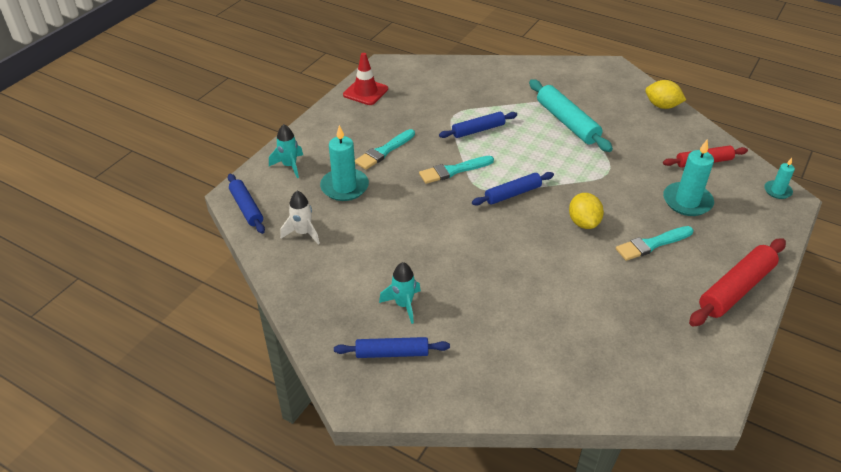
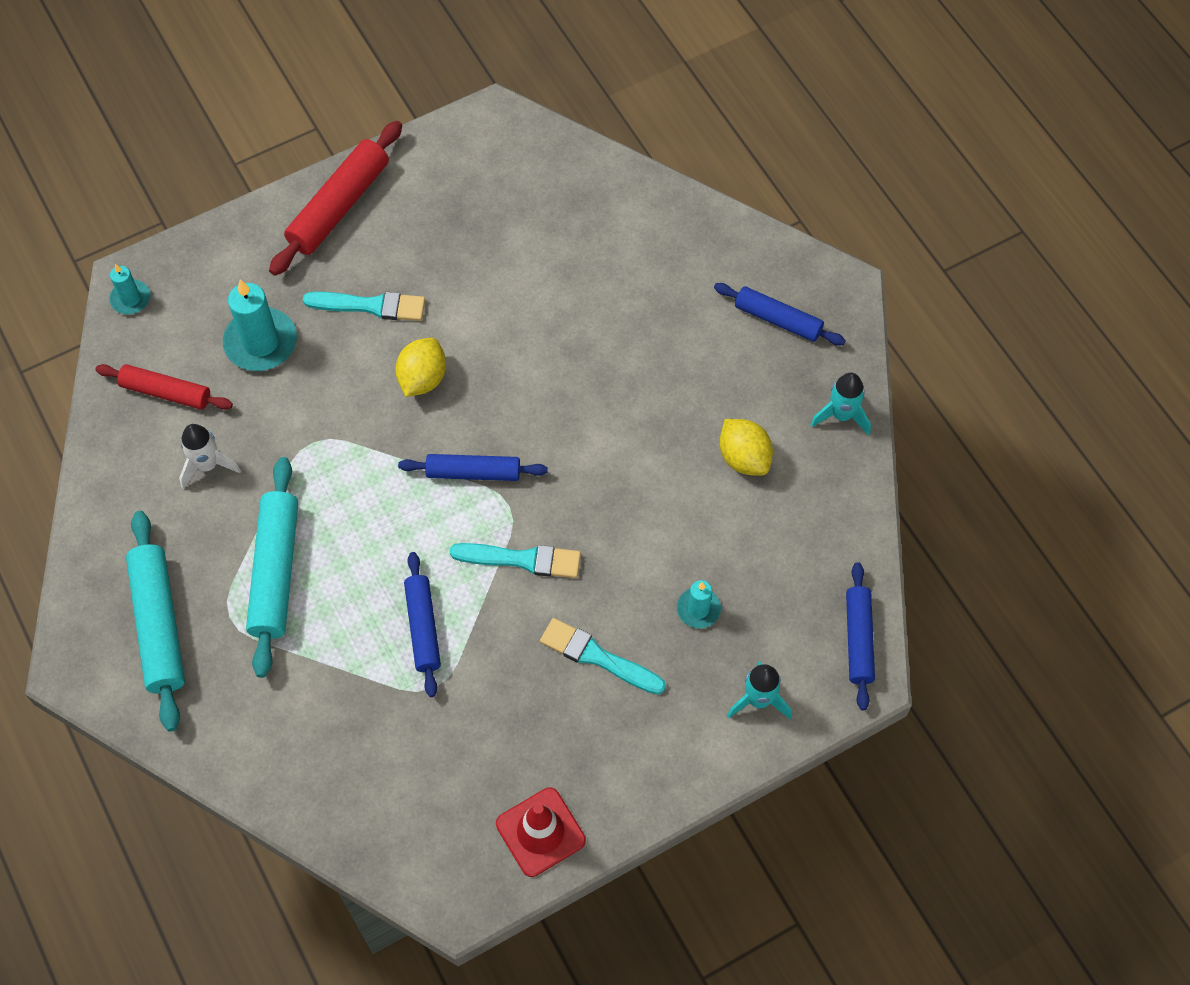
camera: 150 degrees left, 20 degrees up
(303, 233) = (798, 549): white rocket -> white rocket (207, 465)
(344, 187) = (698, 609): turquoise candle -> turquoise candle, size x0.56
(384, 151) = (598, 657): turquoise brush -> turquoise brush turned 135 degrees counterclockwise
(403, 305) = (729, 373): turquoise rocket -> turquoise rocket (841, 415)
(478, 130) = (423, 627): blue rolling pin -> blue rolling pin turned 75 degrees clockwise
(595, 89) = (158, 625): none -> turquoise rolling pin
(662, 106) = (100, 529): yellow lemon -> yellow lemon (744, 458)
(736, 289) = (339, 206): red rolling pin -> red rolling pin turned 45 degrees counterclockwise

